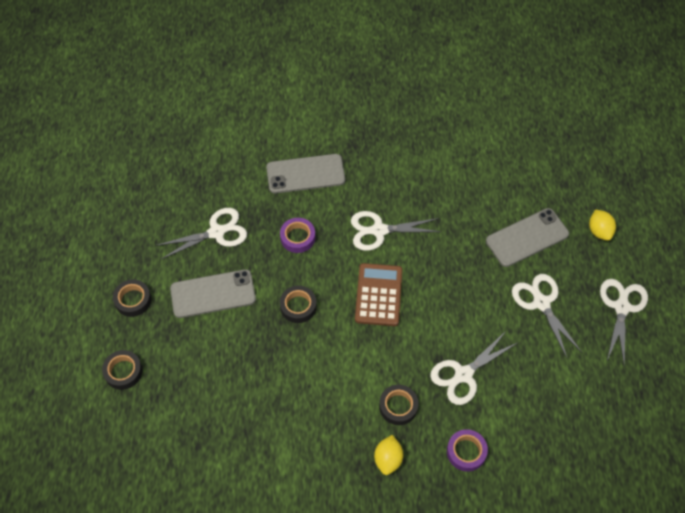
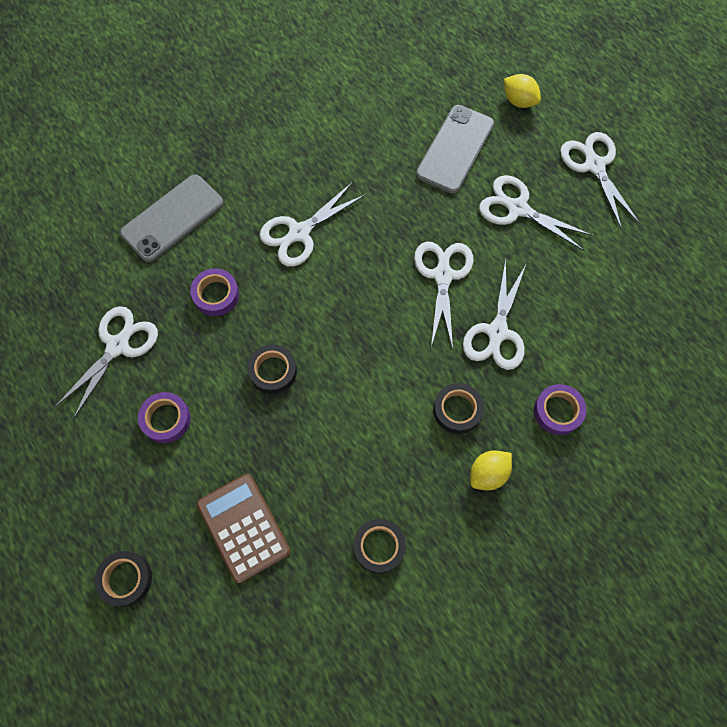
camera: 35 degrees left, 10 degrees up
(133, 300) = (75, 488): black tape -> black tape (379, 546)
(213, 294) = (166, 419): grey phone -> purple tape
(378, 295) = (350, 303): brown calculator -> brown calculator (243, 527)
(388, 459) = (488, 473): yellow lemon -> yellow lemon turned 75 degrees clockwise
(454, 315) = (443, 275): none -> white scissors

